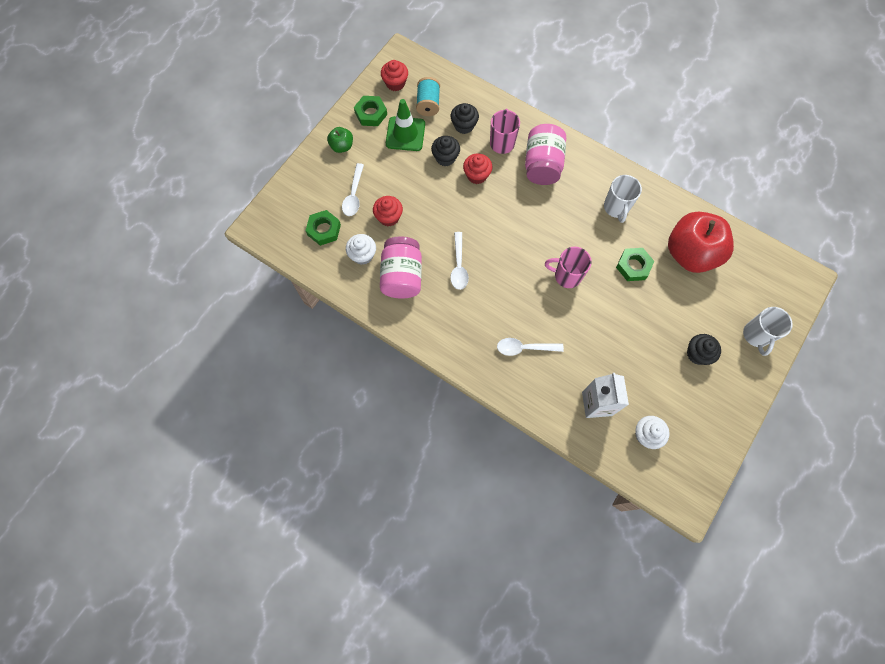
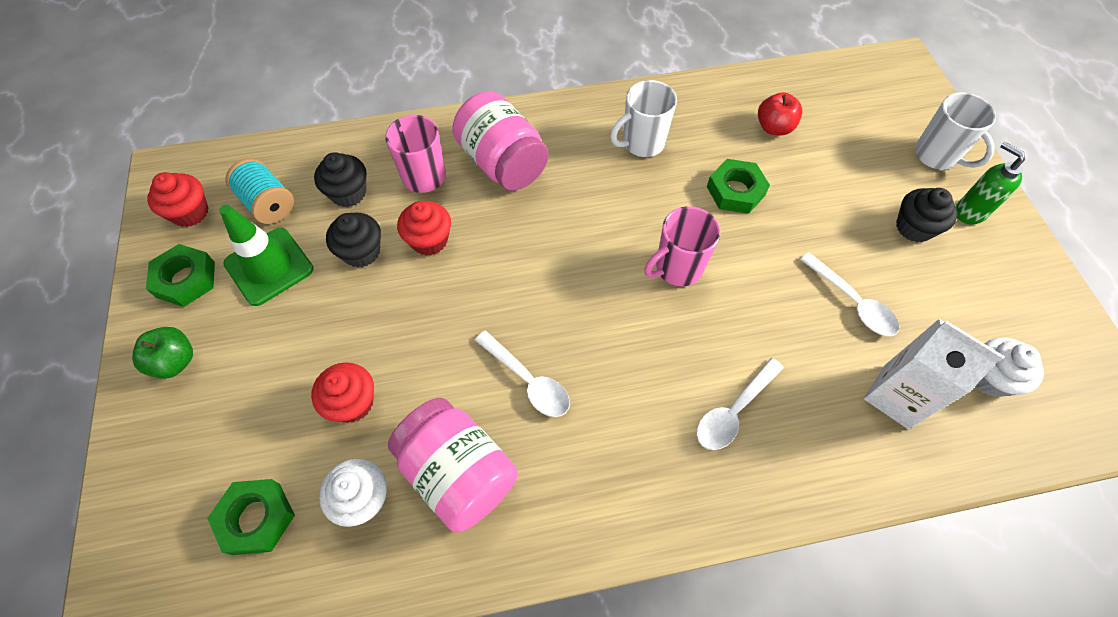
camera: 45 degrees left, 10 degrees down
(354, 195) = (262, 418): white spoon -> white spoon (852, 302)
(616, 208) = (642, 143): white mug -> white mug turned 105 degrees clockwise
(690, 253) = (774, 127): red apple -> red apple, size x0.45
(735, 372) = (969, 212): none -> green soap dispenser

